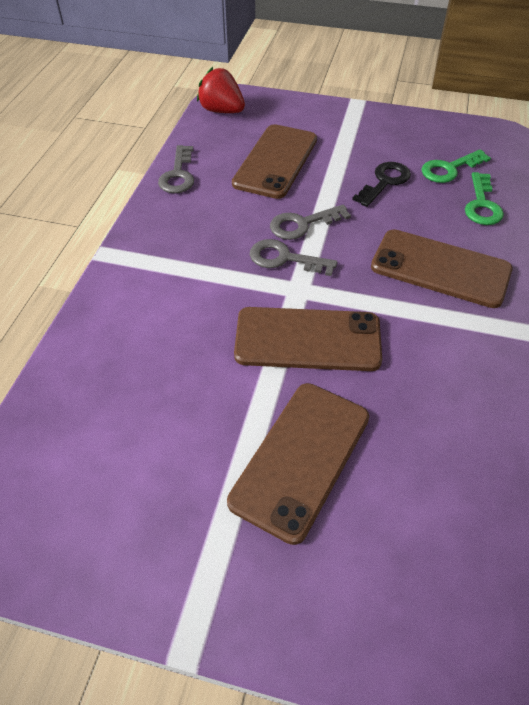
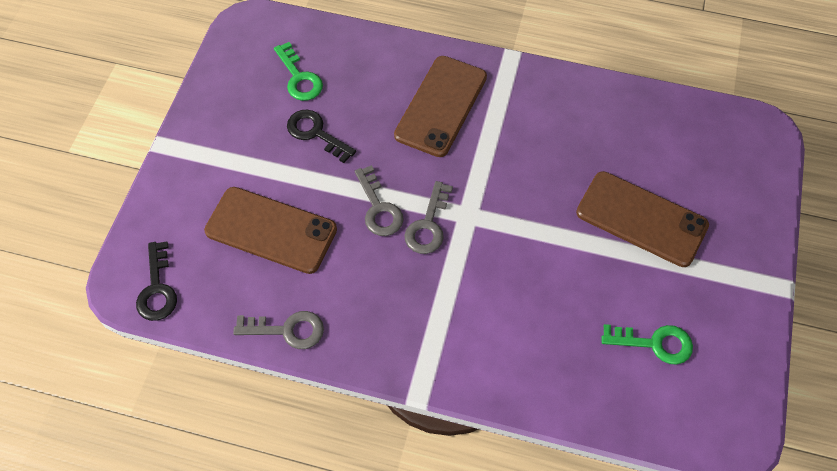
camera: 90 degrees left, 10 degrees up
(222, 111) = (157, 289): red strawberry -> black key
(307, 339) = (527, 210): brown phone -> none
(482, 205) = (356, 62): green key -> green key (654, 343)

